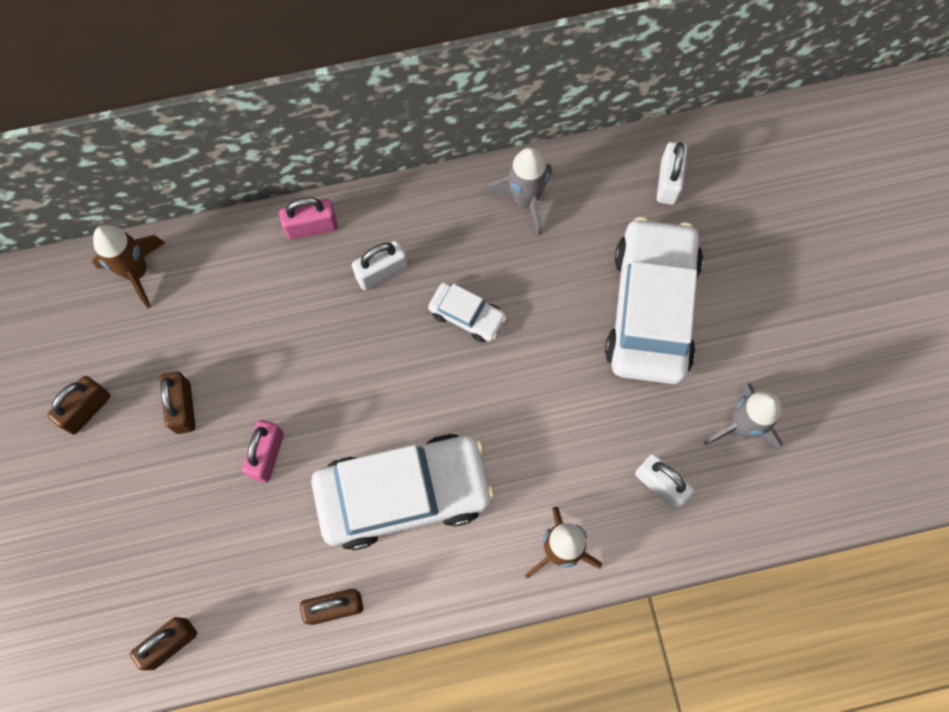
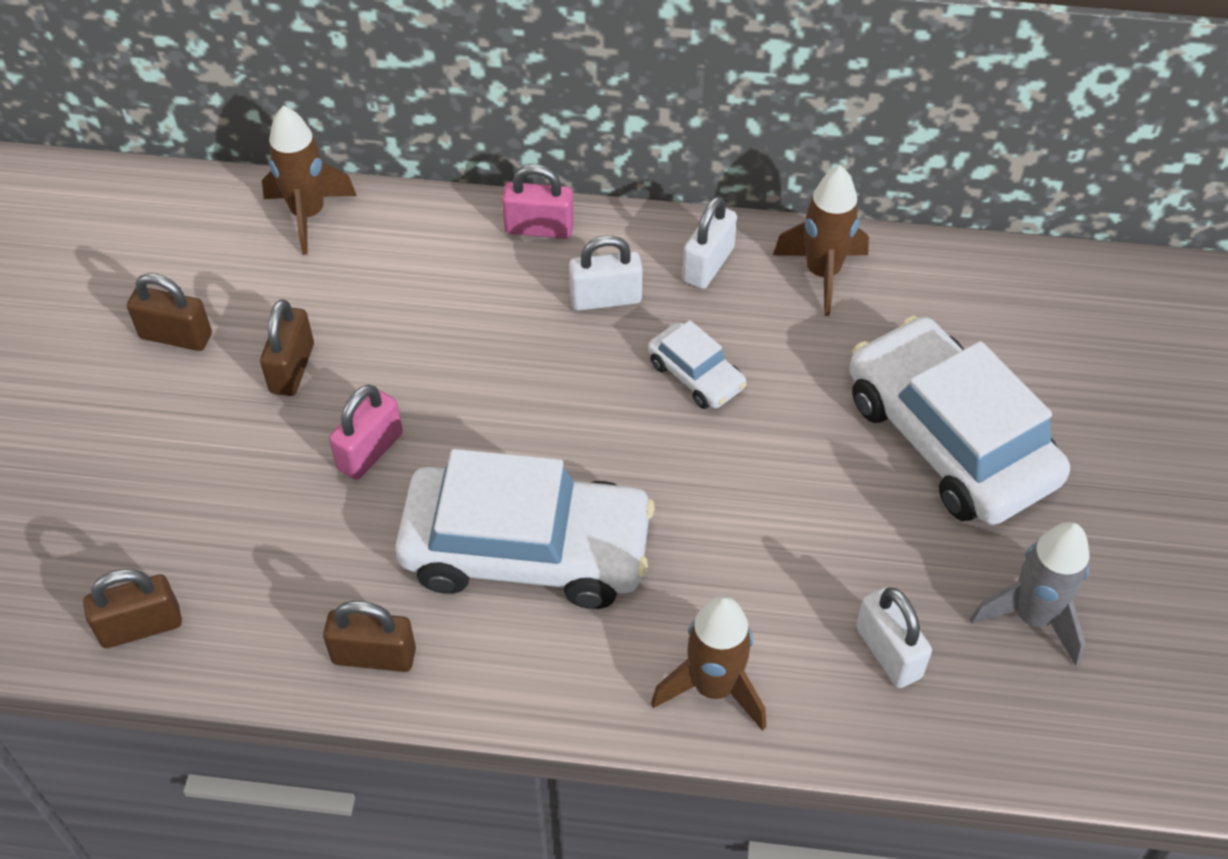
camera: 20 degrees right, 20 degrees down
(86, 410) = (176, 336): brown padlock -> brown padlock turned 45 degrees clockwise
(525, 199) = (822, 273): grey rocket -> brown rocket
(651, 308) = (948, 439): white car -> white car turned 60 degrees counterclockwise
(668, 182) = (1021, 306): white padlock -> white padlock (708, 264)

